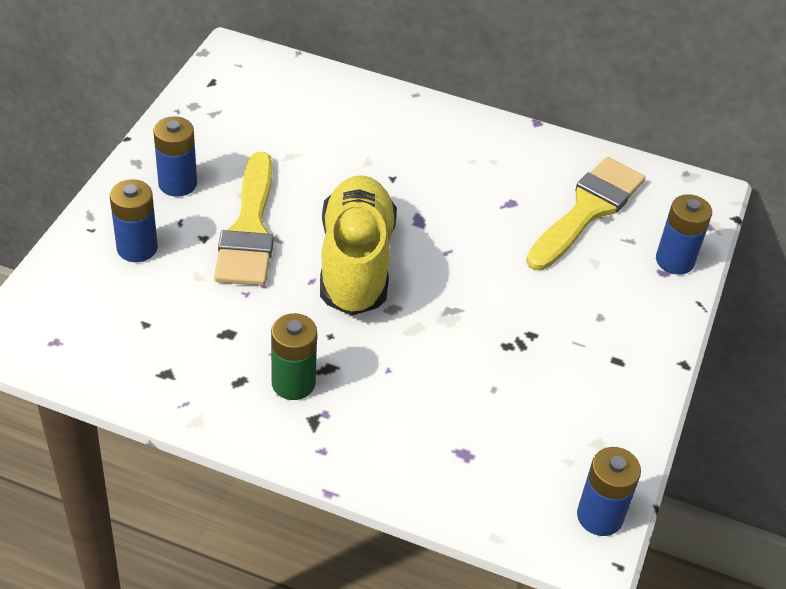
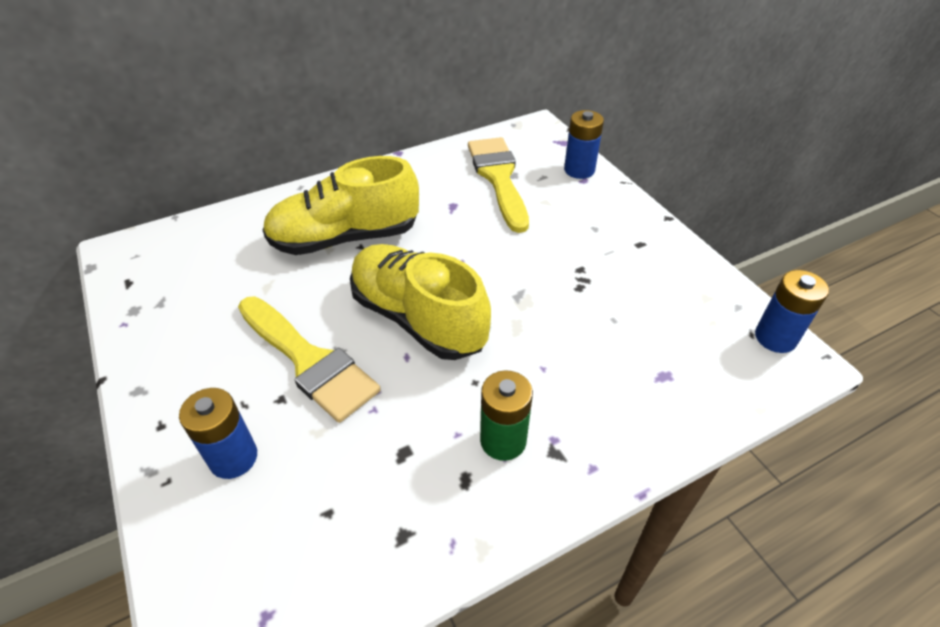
camera: 45 degrees left, 0 degrees up
(177, 184) = (200, 377): blue battery -> none
(390, 163) = (345, 238): none -> yellow shoe

